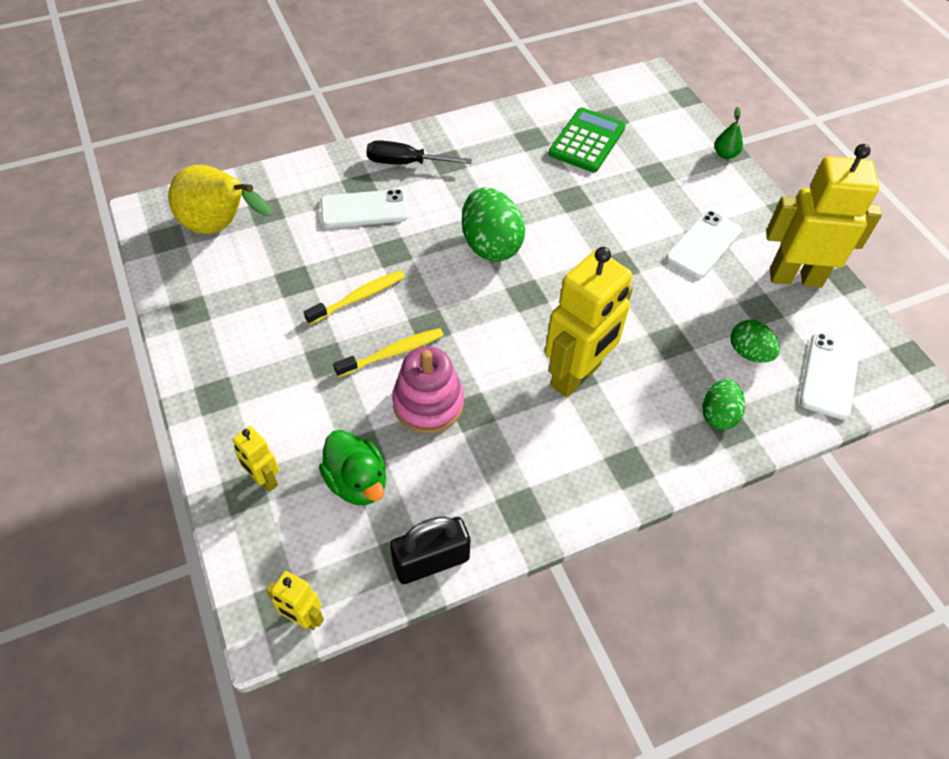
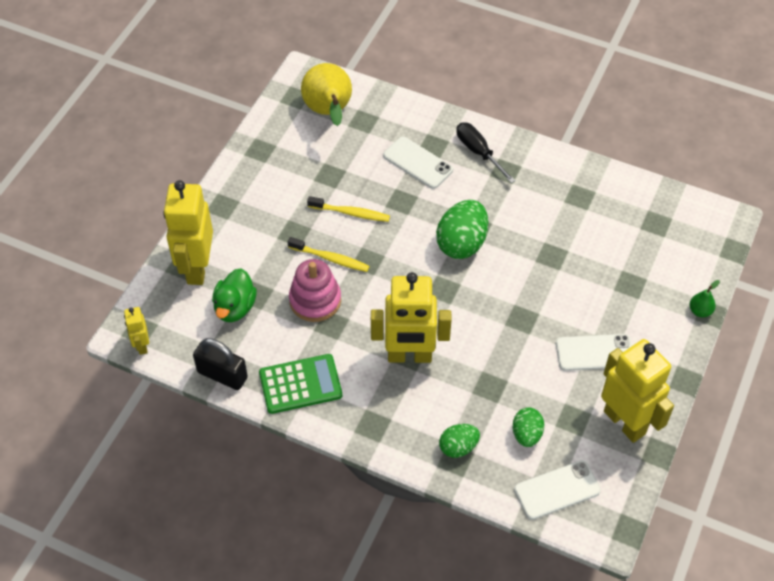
camera: 50 degrees right, 0 degrees up
(264, 479) = (197, 268): yellow robot -> yellow robot, size x2.09
(587, 141) = (614, 227): green calculator -> green calculator (300, 384)

